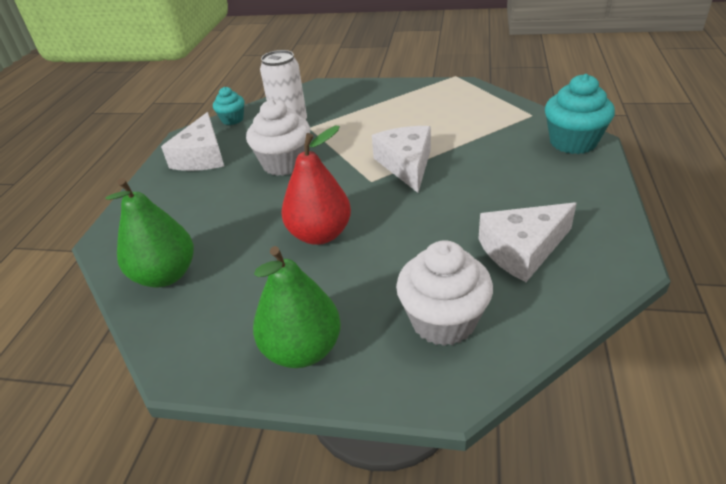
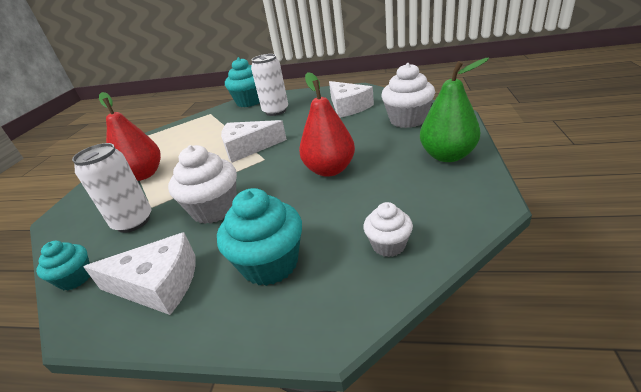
camera: 90 degrees left, 5 degrees down
(166, 275) = (388, 245): green pear -> white cupcake
(188, 206) = (270, 264): none -> turquoise cupcake
(372, 108) = (143, 175): none -> red pear
(524, 172) = (275, 111): none -> white can

